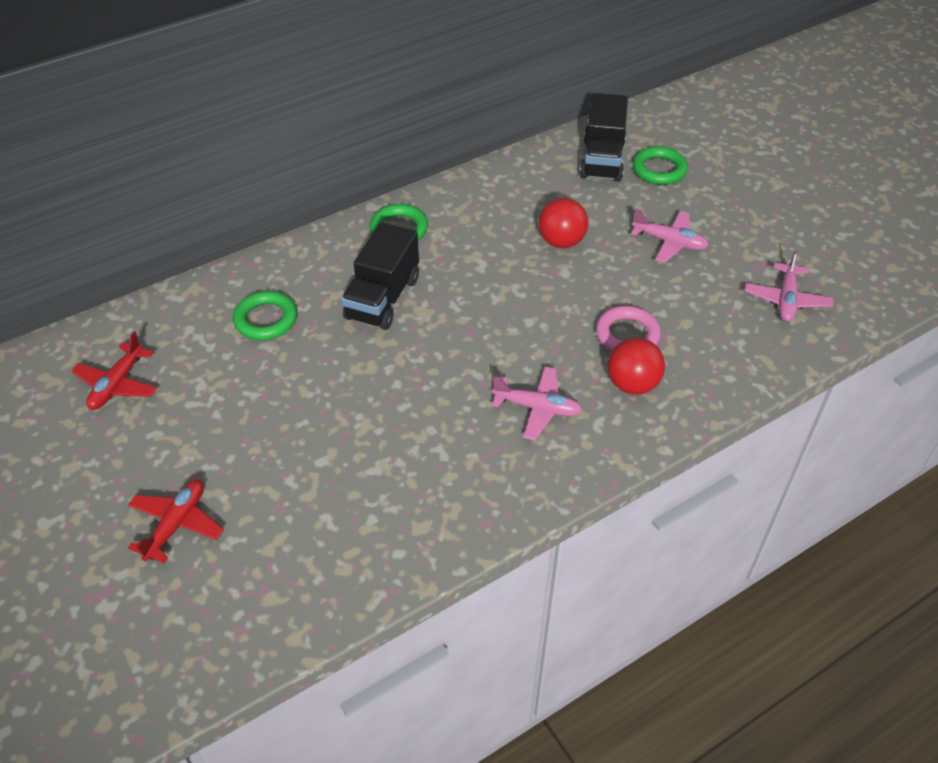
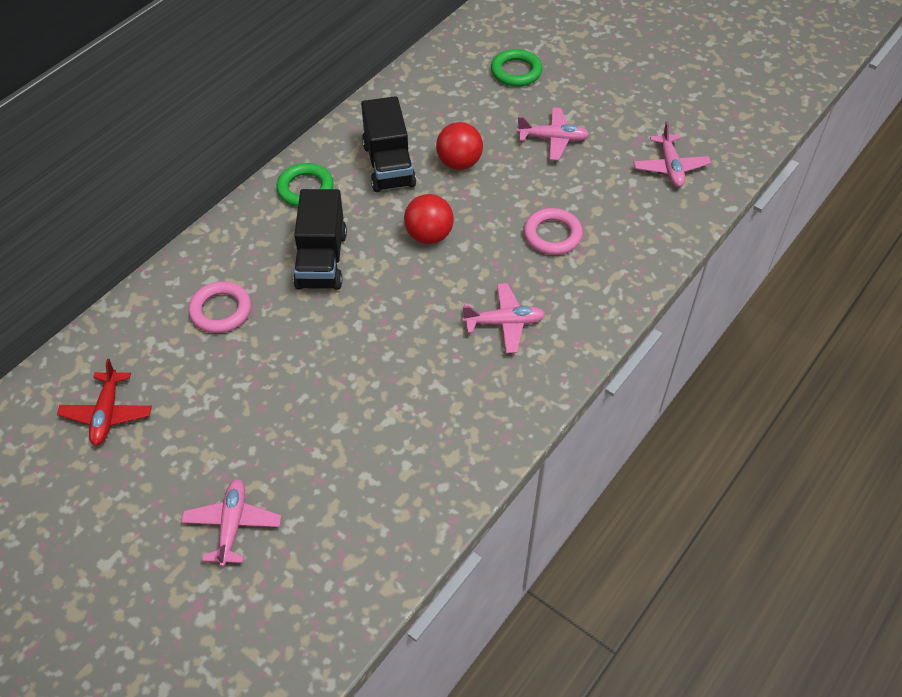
camera: 20 degrees left, 5 degrees up
(176, 524) = (232, 525): red plane -> pink plane
(266, 319) = (221, 310): green ring -> pink ring
(602, 159) = (462, 73): black truck -> black truck (389, 165)
(632, 384) = (575, 278): red ball -> red ball (429, 235)

